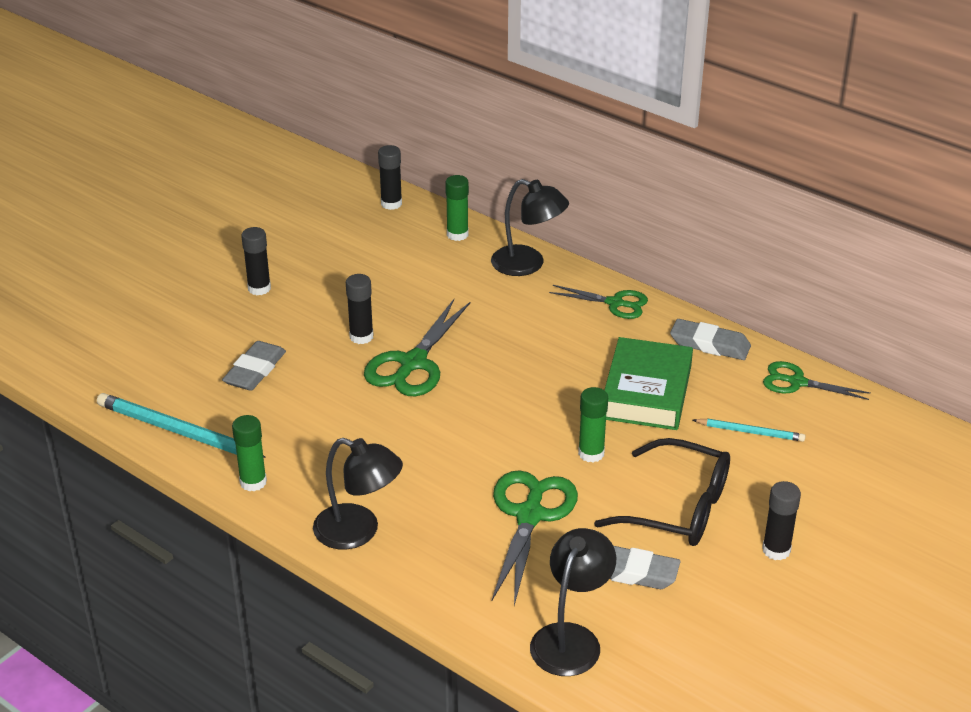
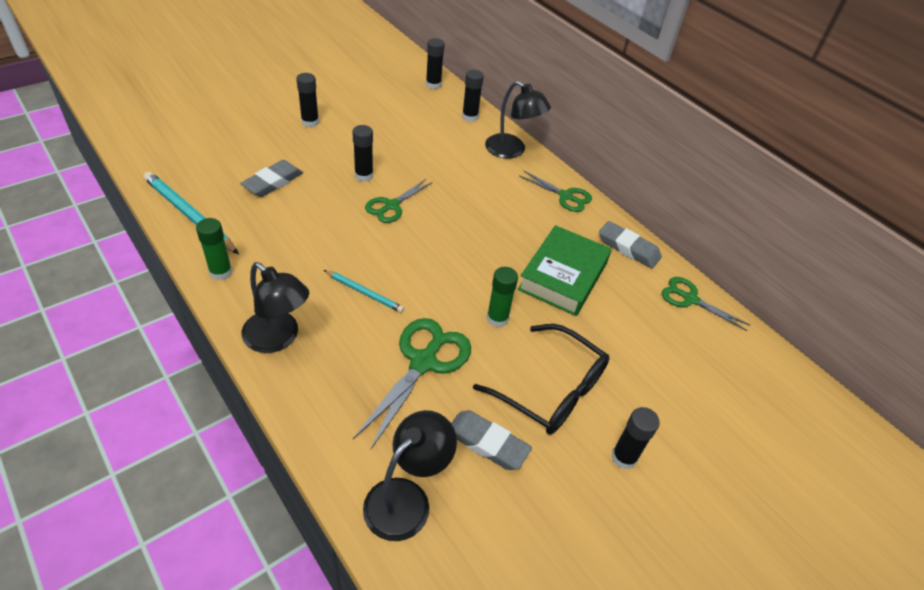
camera: 10 degrees right, 10 degrees up
(413, 363) = (391, 206): green scissors -> green scissors, size x0.63
(457, 234) = (470, 117): green glue stick -> black glue stick
(750, 432) = (637, 334): turquoise pencil -> turquoise pencil (364, 292)

